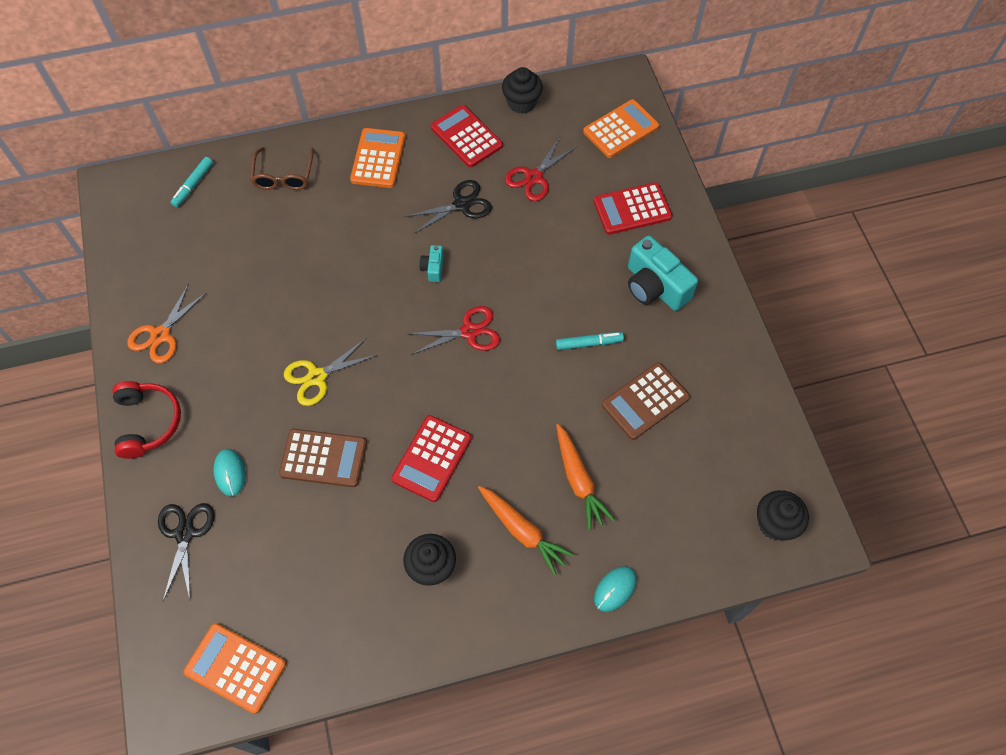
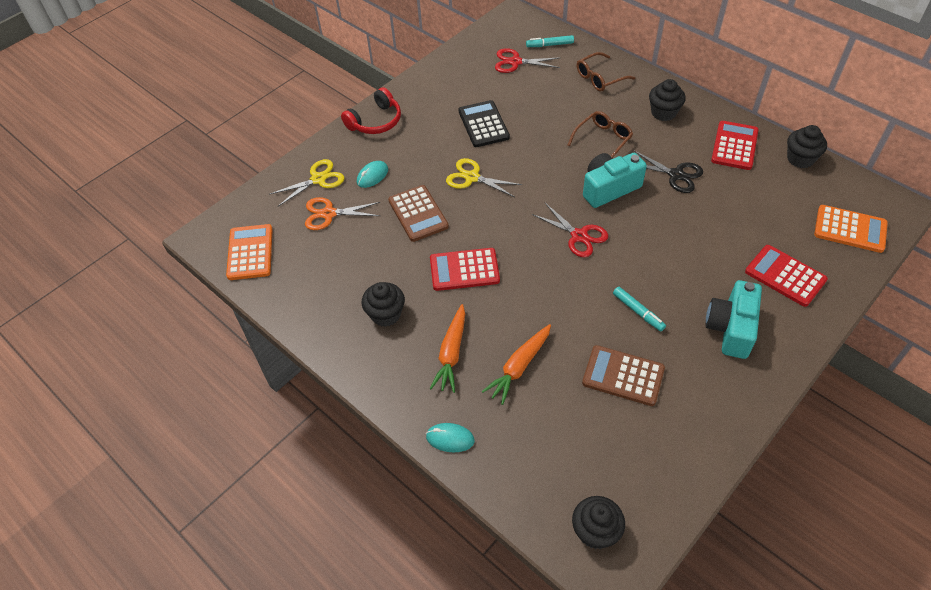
camera: 60 degrees right, 10 degrees down
(161, 335) = (436, 93): orange scissors -> orange scissors (329, 214)
(185, 533) = (318, 179): black scissors -> yellow scissors
(252, 319) = (483, 124): none -> black calculator
(368, 231) = (602, 140): none -> brown glasses
(378, 158) = (663, 112): orange calculator -> black cupcake
(433, 268) = (609, 188): turquoise camera -> turquoise camera, size x2.11
(534, 177) = (744, 201): red scissors -> red scissors (515, 62)

